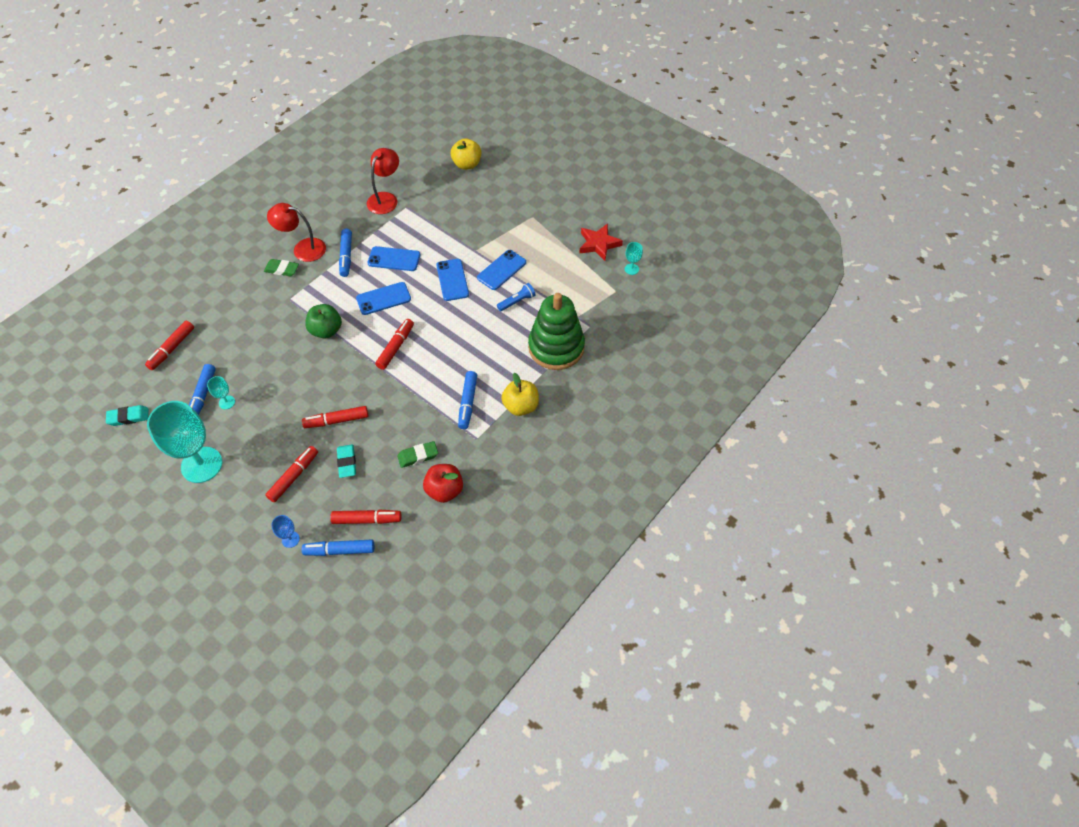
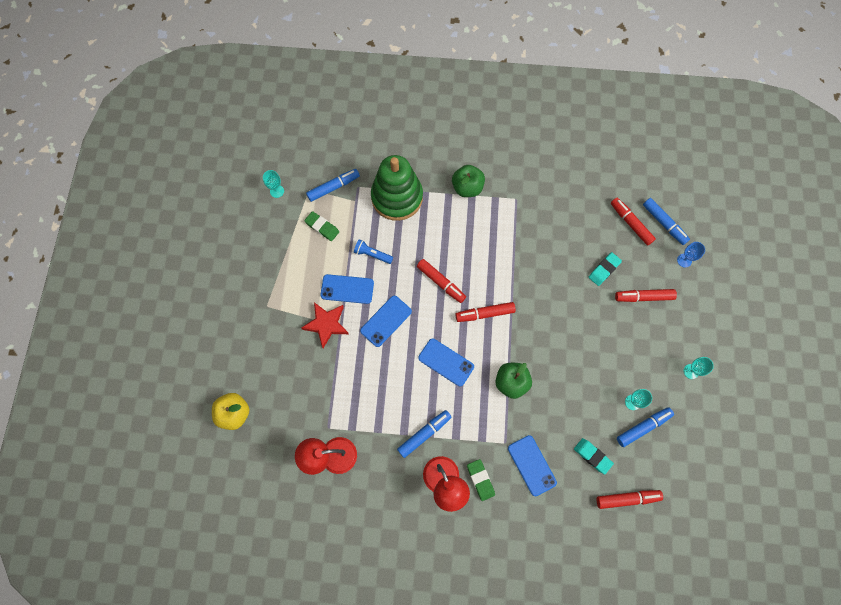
camera: 125 degrees left, 15 degrees up
(128, 417) = (707, 469): turquoise eraser -> turquoise eraser (592, 456)
(201, 465) = (691, 371): turquoise goblet -> turquoise goblet, size x0.42
(336, 420) = (579, 305): red marker -> red marker (441, 282)
(394, 259) = (398, 388): blue phone -> blue phone (532, 465)
(418, 456) = (560, 226): green eraser -> green eraser (322, 227)
(444, 490) = (570, 191): red apple -> none
(468, 403) = (492, 225): blue marker -> blue marker (333, 187)
(521, 406) = (467, 188): yellow apple -> green apple
(599, 244) = (265, 232): red star -> red star (326, 324)

